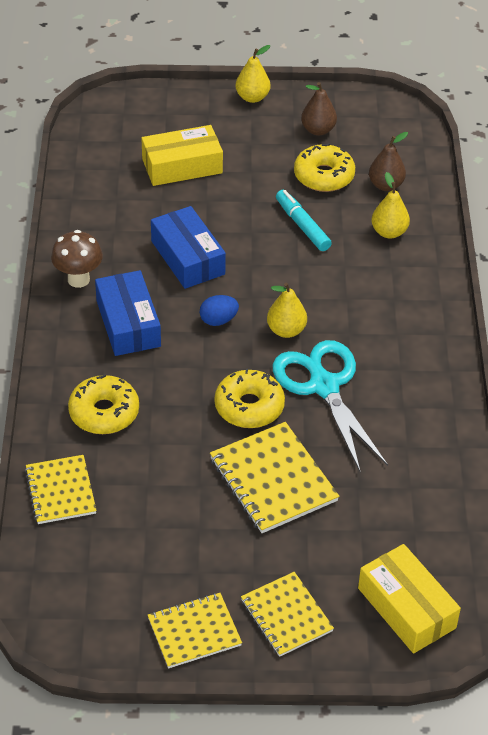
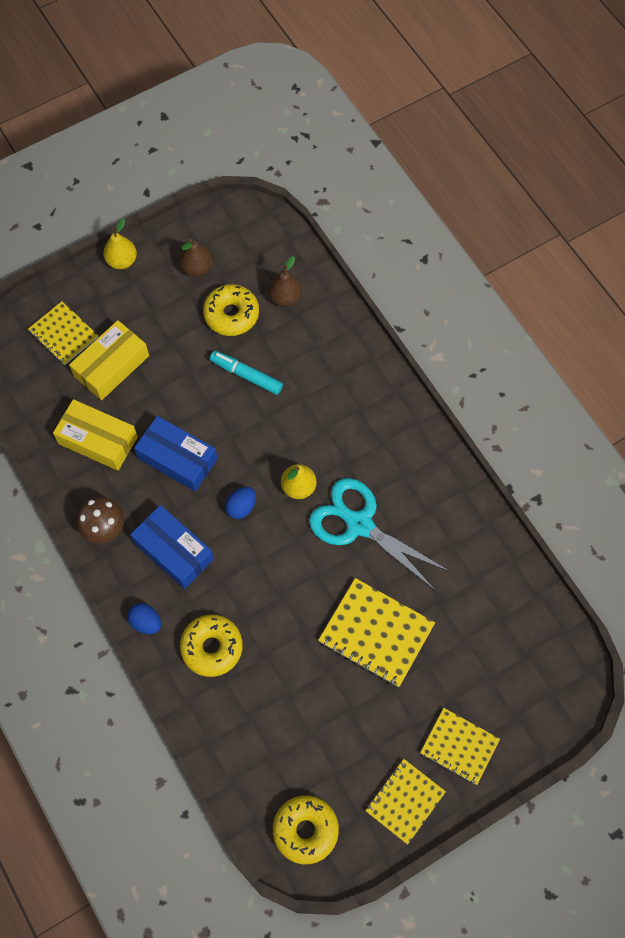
camera: 30 degrees left, 20 degrees up
(59, 364) = (146, 622): none -> blue egg
(60, 491) = (228, 740): yellow notebook -> yellow notebook (63, 334)
(249, 407) = (317, 576): yellow donut -> yellow donut (305, 830)
(389, 232) = (316, 345): yellow pear -> none
(406, 608) = (536, 688): yellow box -> yellow box (98, 440)

